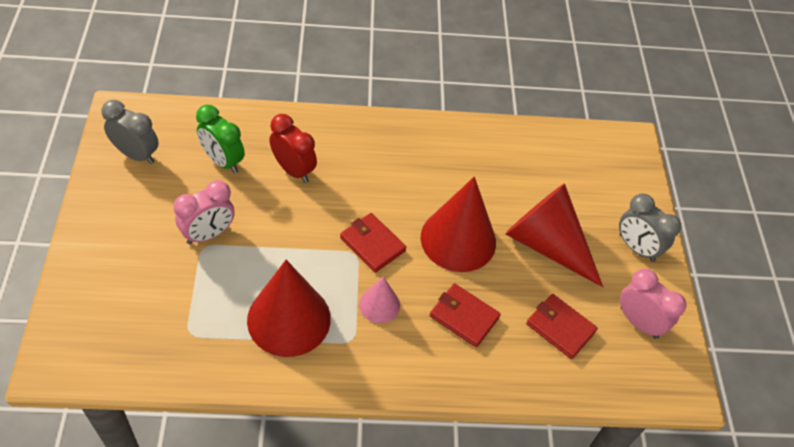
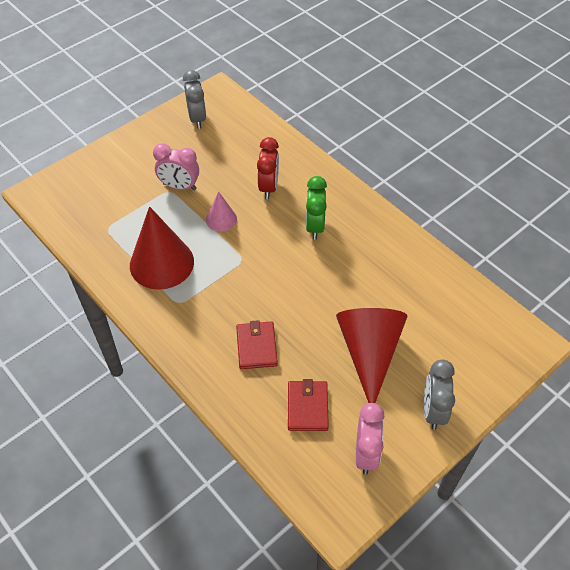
camera: 55 degrees right, 0 degrees up
(223, 161) = (236, 154): green clock -> green clock (315, 226)
(372, 244) = (258, 262): red wallet -> none
(379, 305) = (218, 297): pink cone -> pink cone (221, 219)
(458, 239) = (314, 302): red cone -> none

